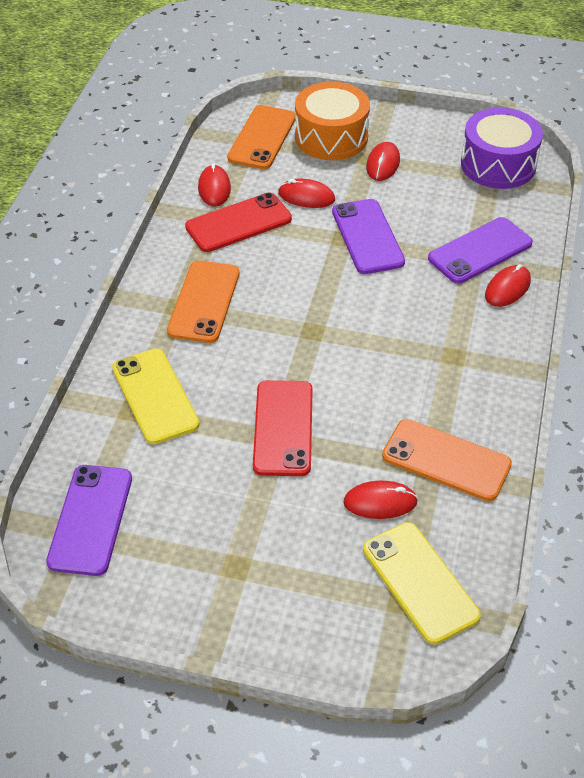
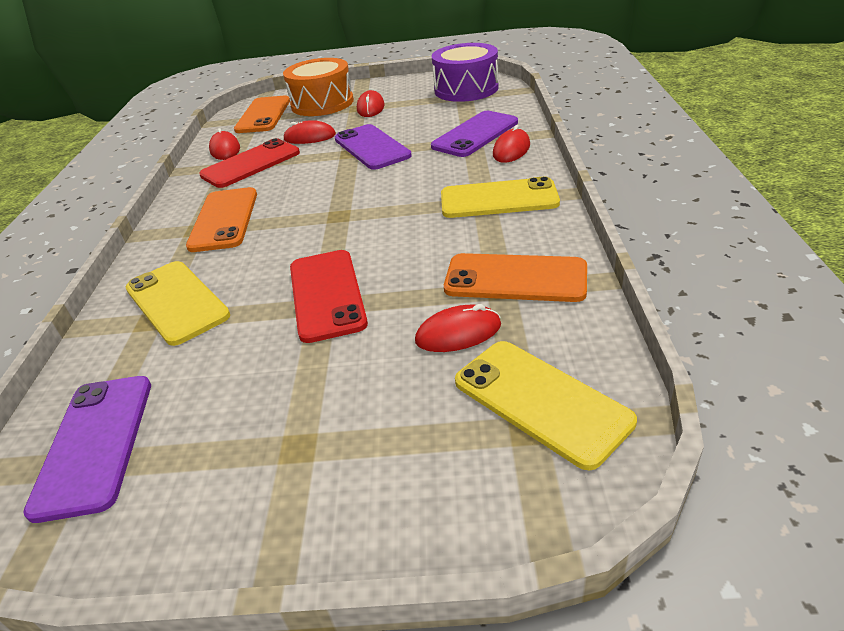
camera: 10 degrees left, 10 degrees down
(468, 357) = (498, 199): none -> yellow phone

